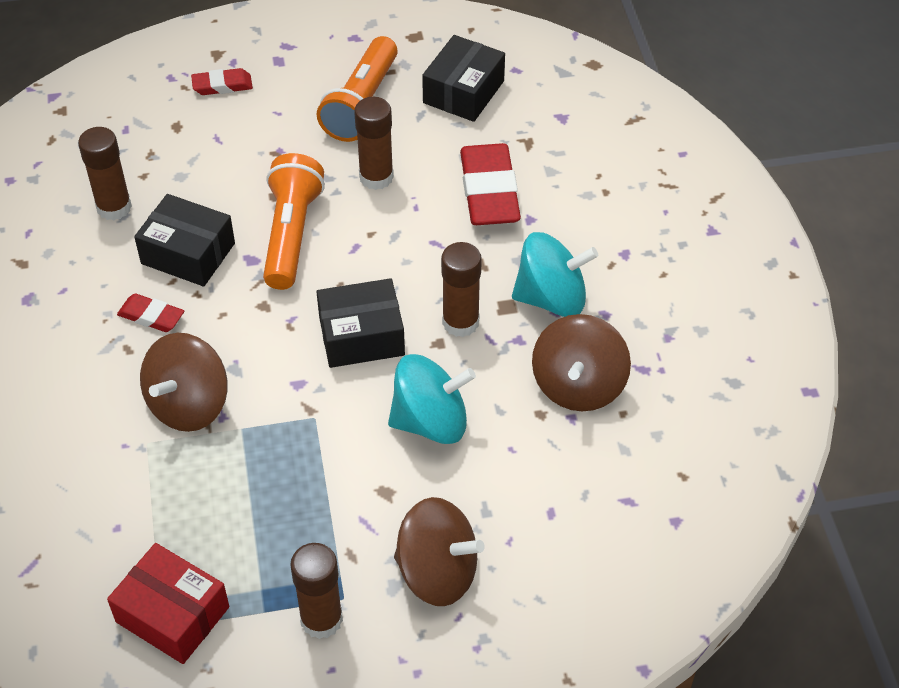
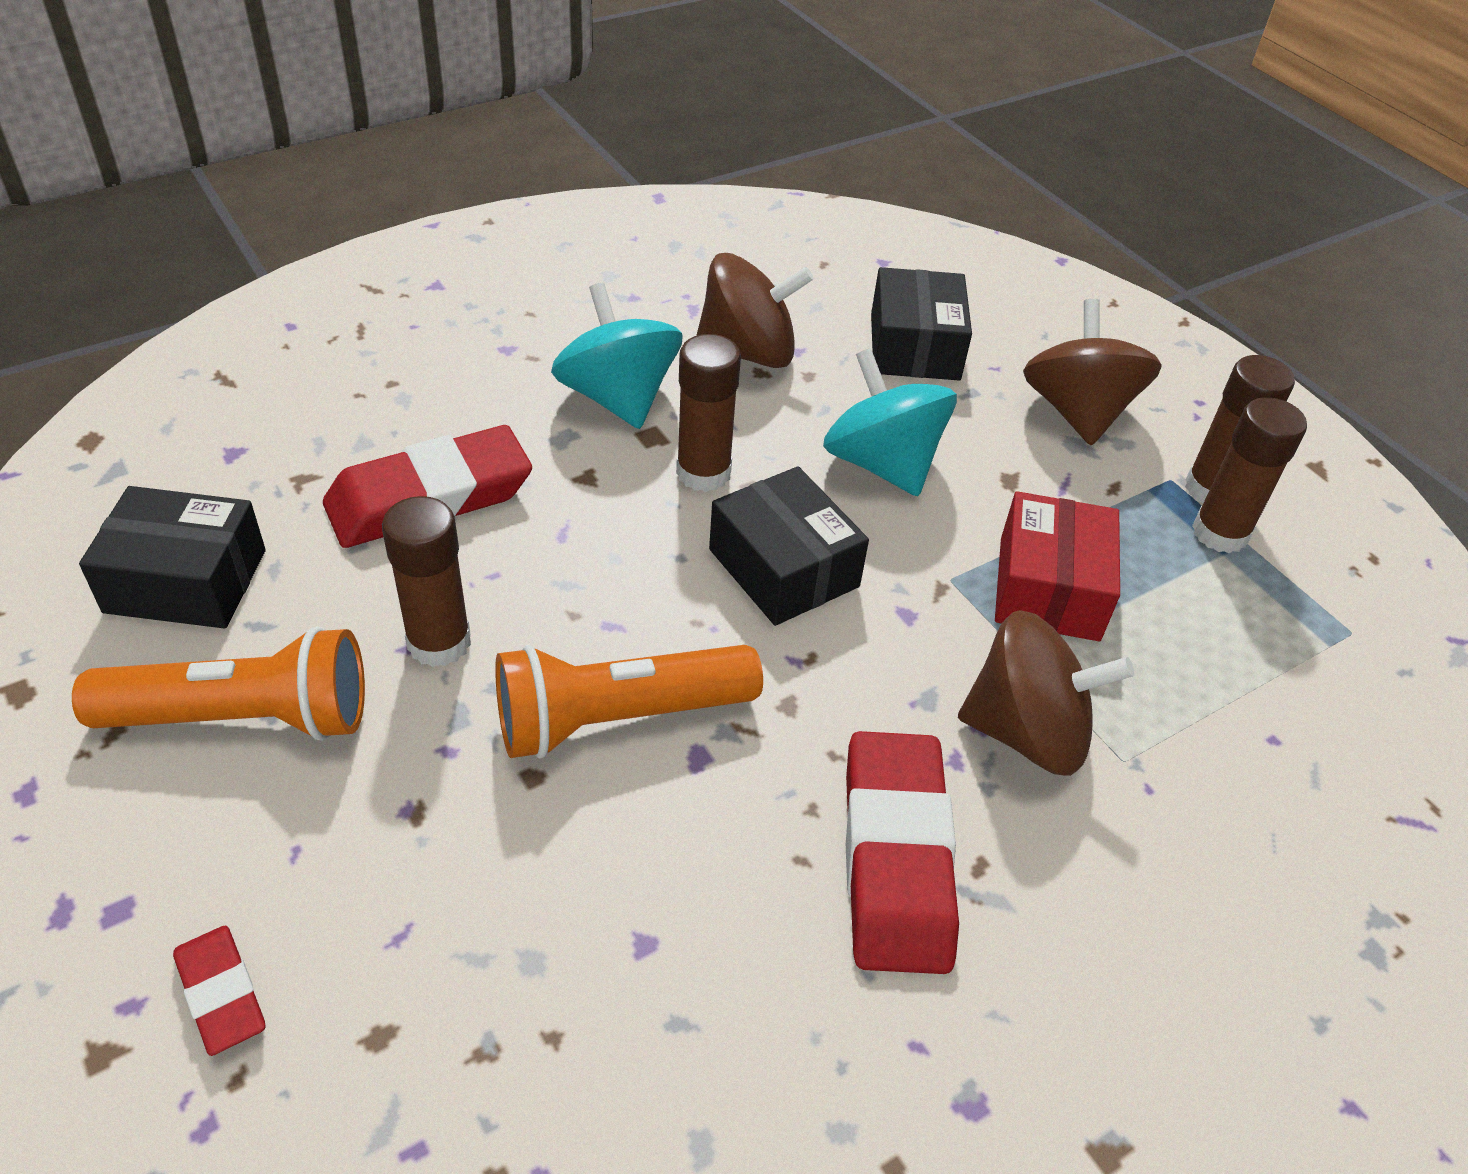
camera: 115 degrees left, 5 degrees down
(114, 207) = (665, 1053): brown glue stick -> brown glue stick (1220, 533)
(151, 316) = (895, 858): red eraser -> red eraser, size x1.93
(172, 614) = (1327, 627): red box -> red box (1048, 588)
(188, 253) = (729, 860): black box -> black box (915, 346)

